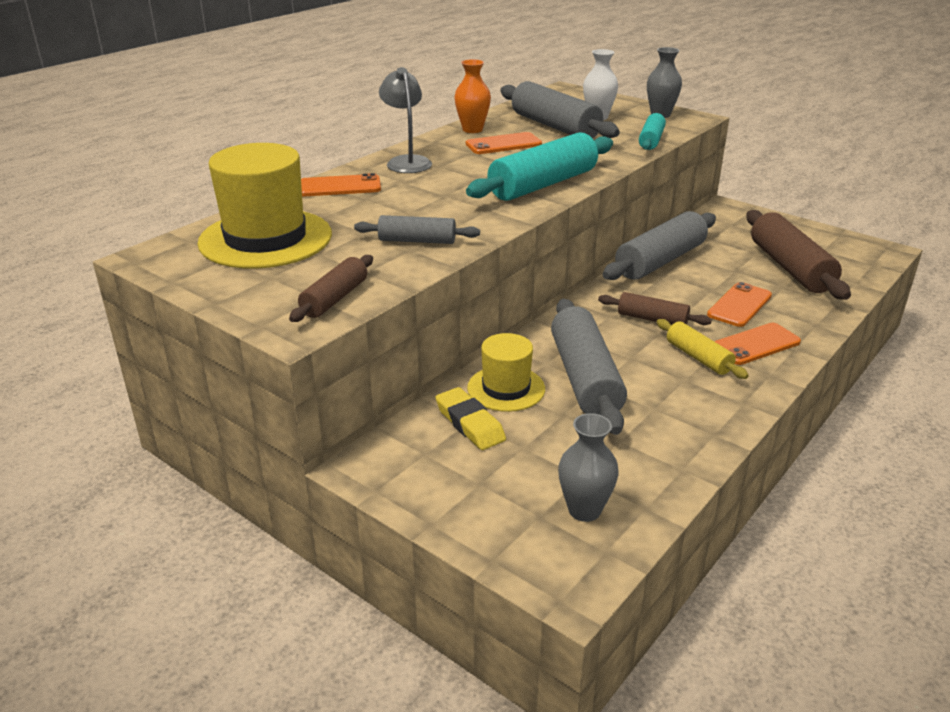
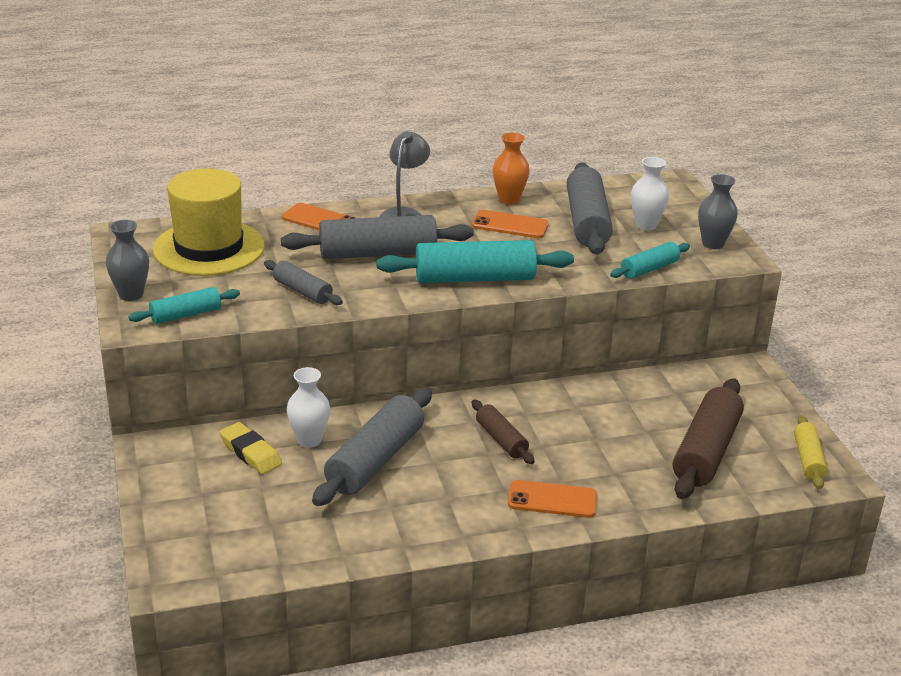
camera: 35 degrees right, 0 degrees up
(335, 299) = (186, 315): brown rolling pin -> turquoise rolling pin
(470, 423) = (250, 452): yellow eraser -> yellow eraser turned 45 degrees counterclockwise
(506, 388) = (309, 440): yellow hat -> white vase
(584, 510) = (239, 545): grey vase -> grey vase (131, 294)
(660, 261) = (593, 393): grey rolling pin -> grey rolling pin (377, 253)
(698, 357) = (487, 487): yellow rolling pin -> yellow rolling pin (808, 459)
(739, 305) = (596, 462): orange phone -> none

